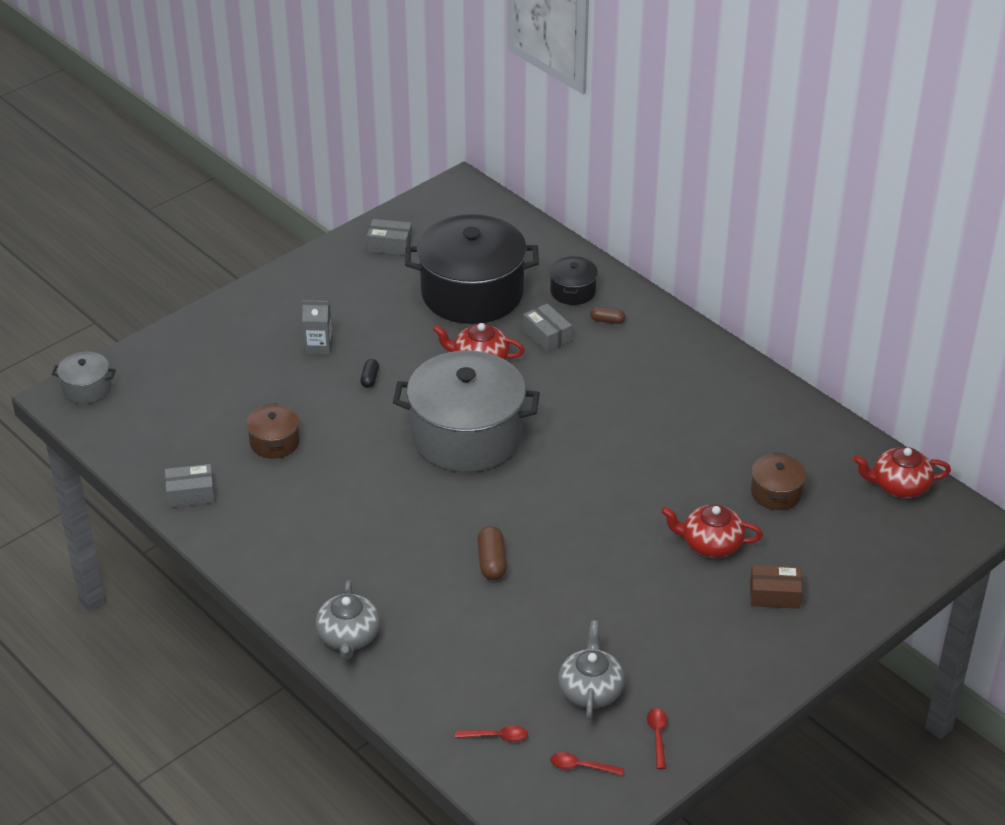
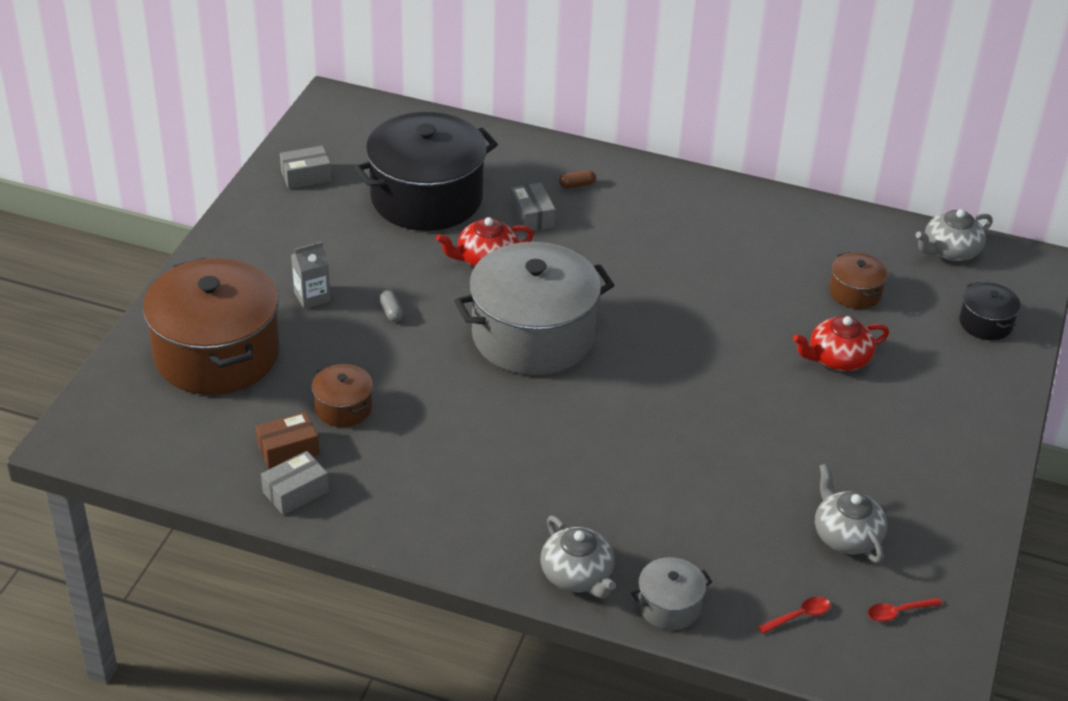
camera: 30 degrees left, 0 degrees up
(86, 388) = (89, 422): grey pot -> grey pot (669, 606)
(214, 368) = (217, 354): none -> brown pot
(370, 378) = (391, 312): black capsule -> grey capsule
(491, 562) = (656, 448): brown capsule -> none
(547, 336) = (532, 216): grey box -> grey box turned 45 degrees clockwise
(573, 291) = (522, 167): black pot -> black pot (985, 323)
(657, 736) = (940, 554): red spoon -> none
(774, 595) = (930, 385): brown box -> brown box (288, 449)
(899, 485) = (950, 251): red teapot -> grey teapot

